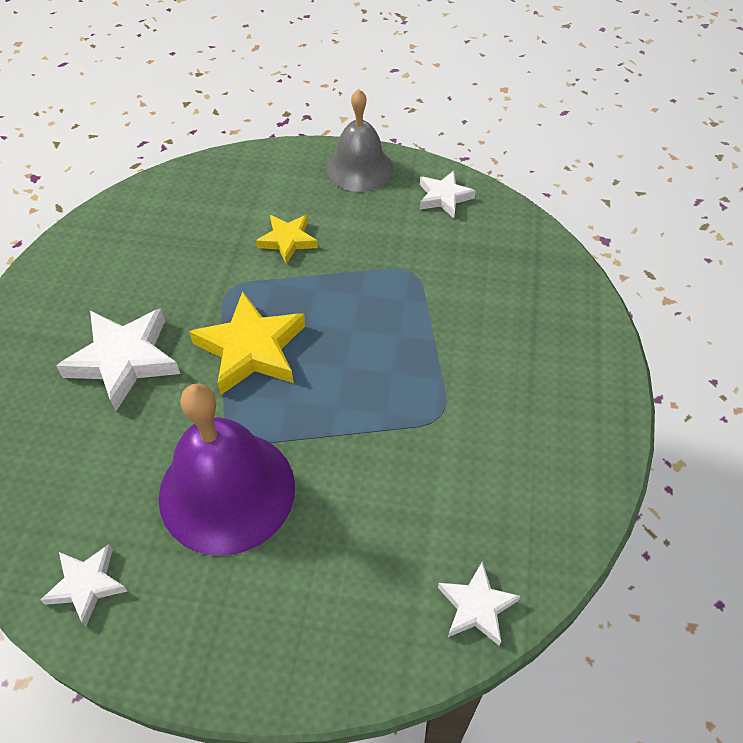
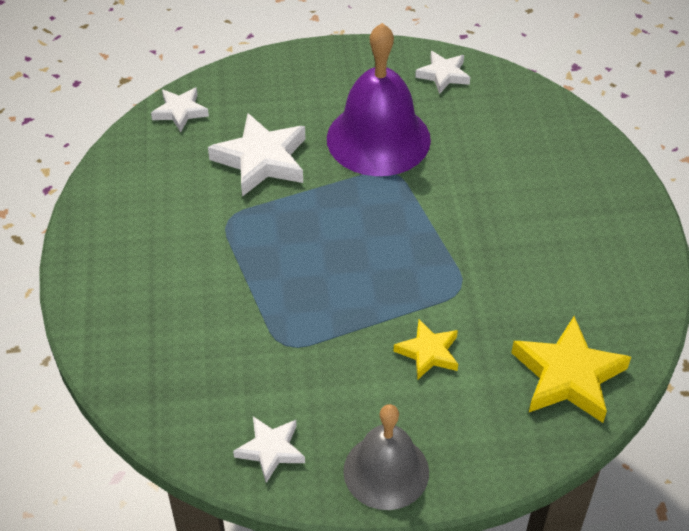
camera: 165 degrees right, 5 degrees down
(124, 360) = (516, 207): white star -> white star (261, 160)
(251, 349) = (411, 238): yellow star -> yellow star (568, 376)

